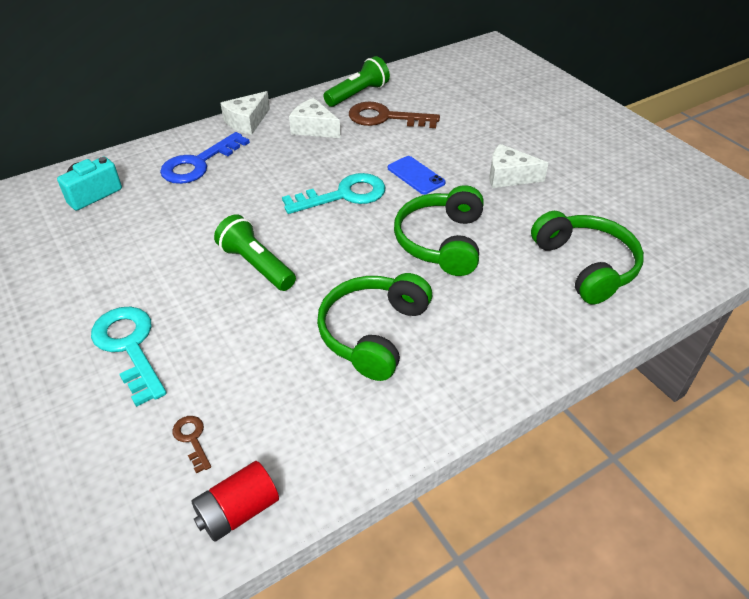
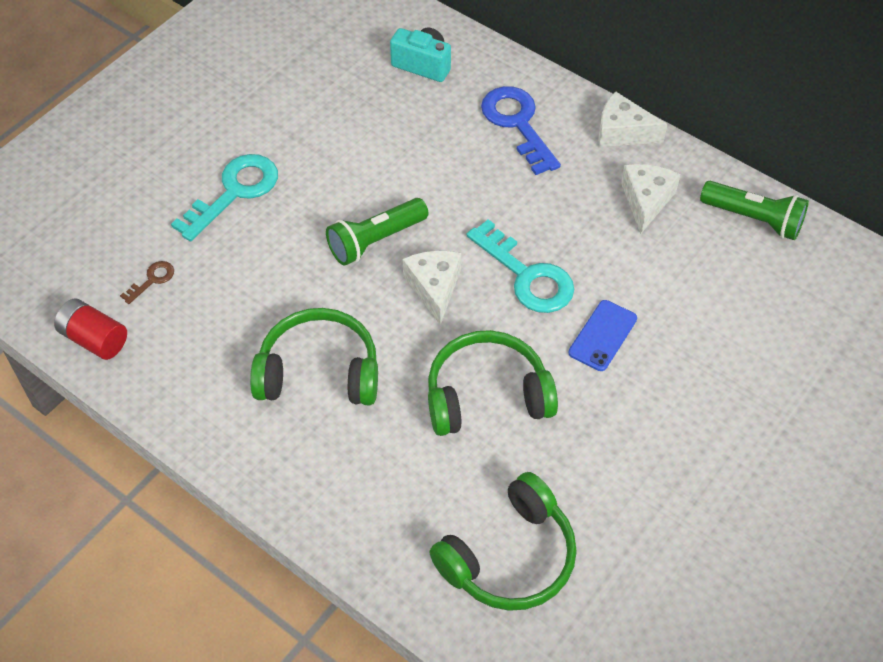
camera: 70 degrees right, 10 degrees up
(199, 163) = (517, 124): blue key -> blue key turned 45 degrees clockwise
(256, 265) = (376, 241): green flashlight -> green flashlight turned 150 degrees counterclockwise
(385, 118) = (714, 266): brown key -> none
(509, 176) = (654, 438): white cheese -> white cheese (434, 288)

